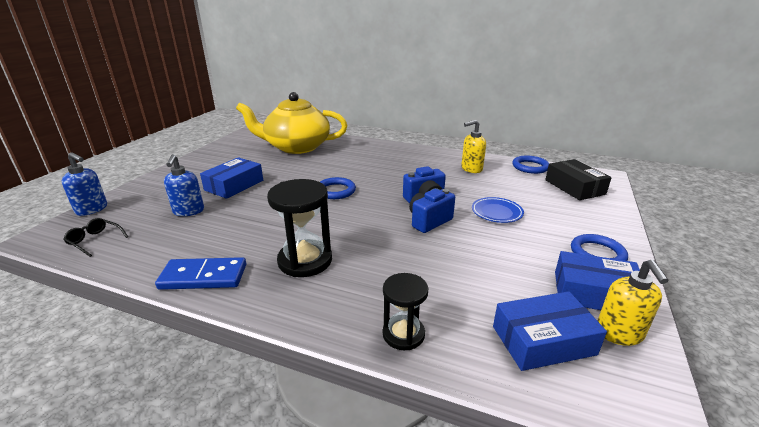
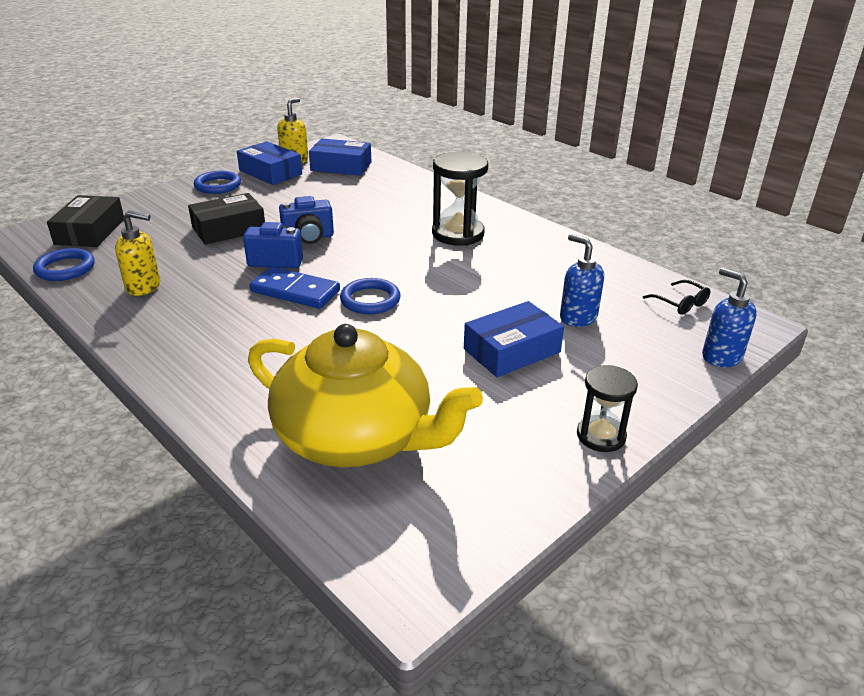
camera: 155 degrees left, 5 degrees up
(188, 211) = (577, 317): blue soap dispenser -> blue soap dispenser turned 60 degrees counterclockwise
(204, 276) = (551, 242): blue domino -> blue domino (295, 291)
(403, 334) = (418, 184): black hourglass -> black hourglass (601, 436)
(496, 212) = (229, 229): blue plate -> black box

